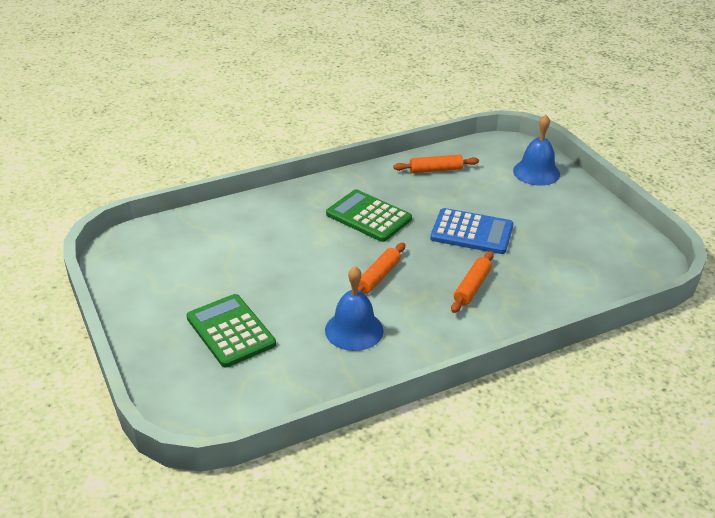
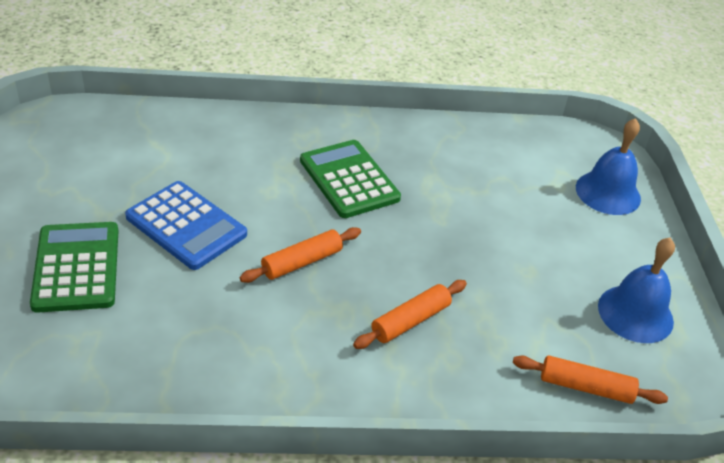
camera: 20 degrees right, 5 degrees up
(354, 330) = (219, 322): blue bell -> blue bell (635, 313)
(435, 170) = (476, 147): orange rolling pin -> orange rolling pin (585, 387)
(471, 232) = (464, 245): blue calculator -> blue calculator (186, 226)

